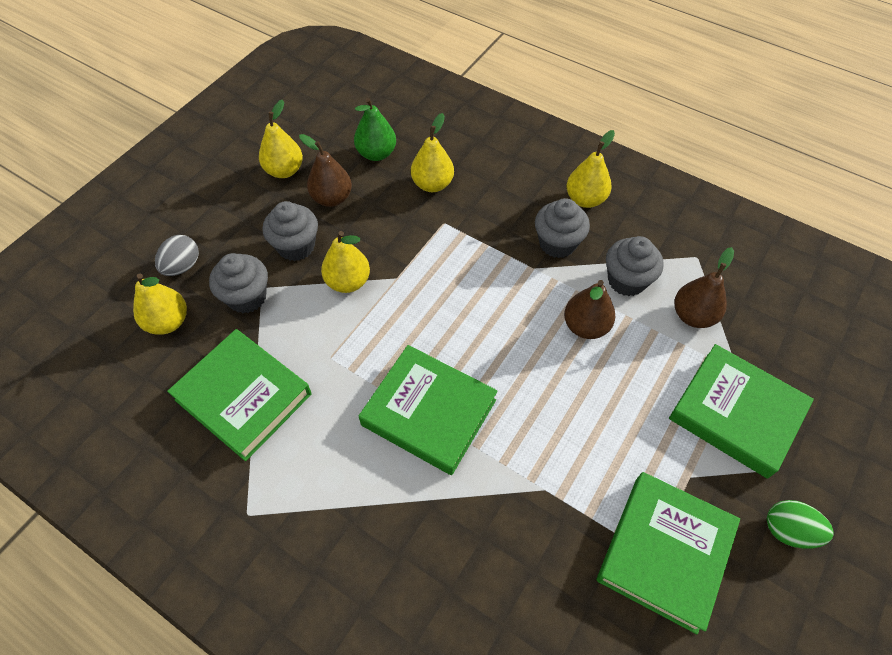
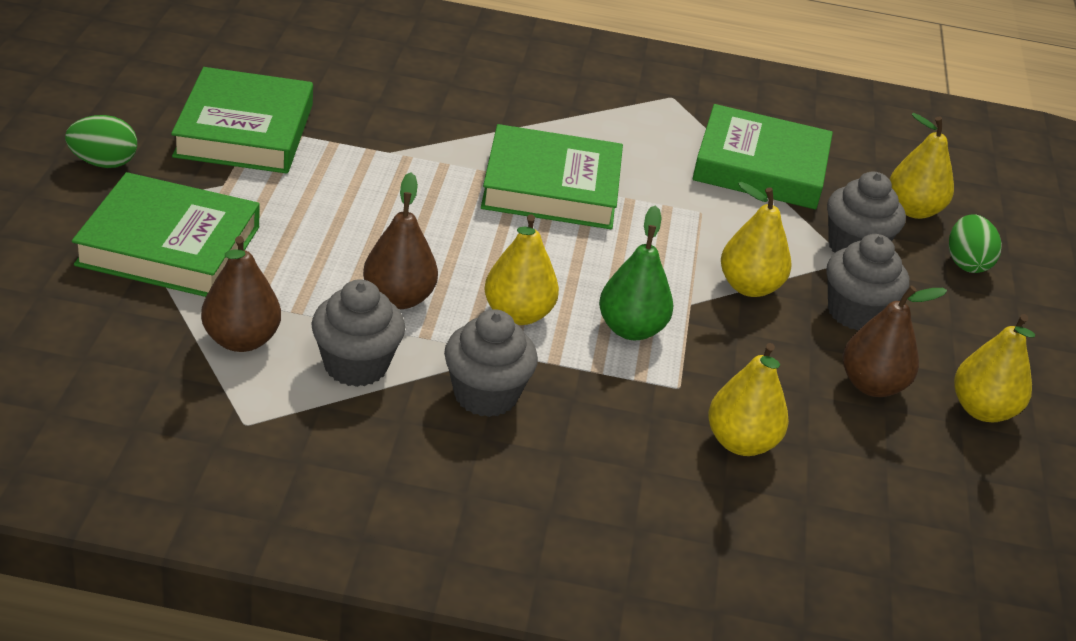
camera: 150 degrees right, 20 degrees down
(182, 266) = (966, 263): grey egg -> green egg
(376, 153) = (873, 473): green pear -> green pear (631, 329)
(585, 199) = (469, 477): yellow pear -> yellow pear (517, 314)

